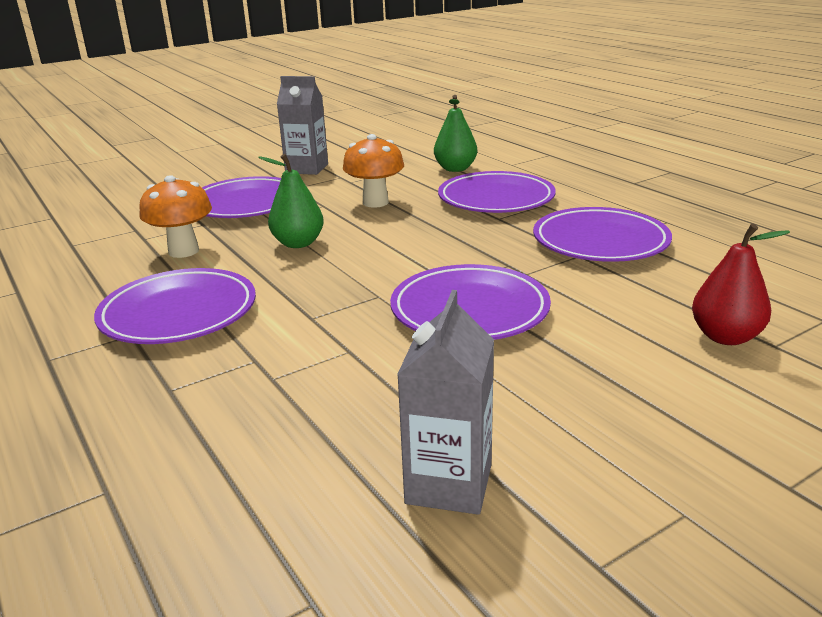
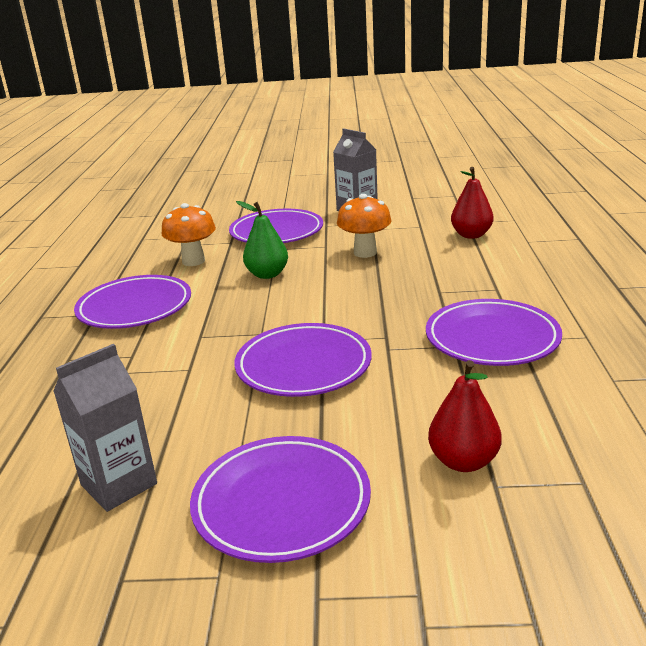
camera: 35 degrees right, 0 degrees up
(455, 169) = (471, 235): green pear -> red pear
(496, 199) = (463, 273): purple plate -> purple plate (281, 503)

